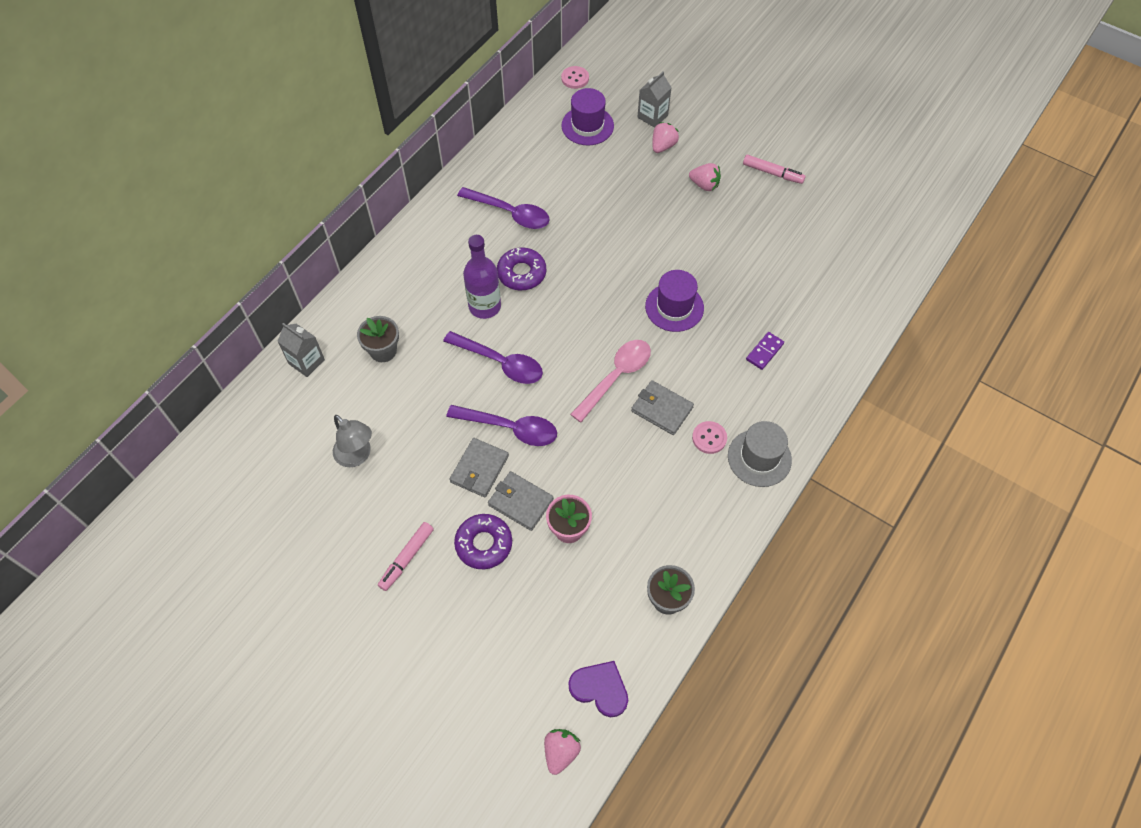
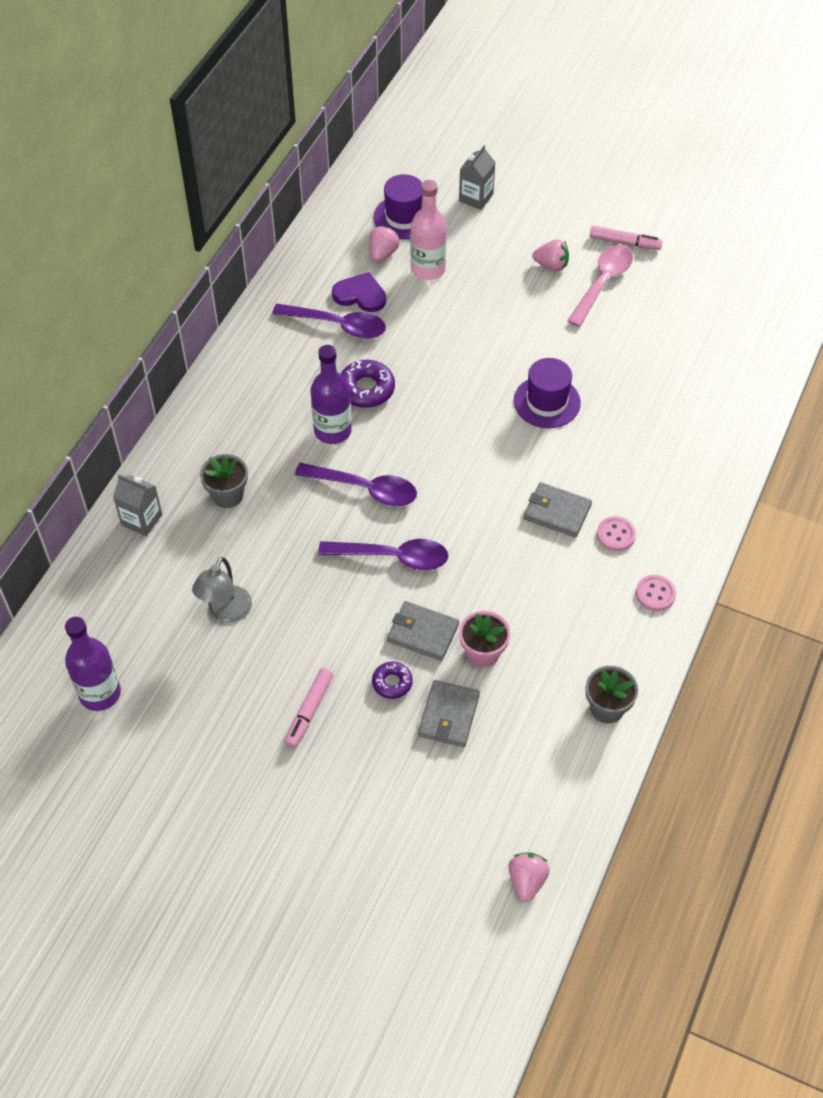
camera: 10 degrees left, 5 degrees down
(234, 512) = (100, 693): none -> purple bottle
(357, 456) = (226, 612): grey lamp -> grey lamp turned 75 degrees clockwise
(479, 469) = (368, 605): grey wallet -> grey wallet (449, 715)
(484, 544) = (392, 683): purple donut -> purple donut, size x0.62
(575, 78) = (377, 166): pink button -> pink button (655, 594)
(598, 174) = (428, 269): none -> pink bottle
(600, 688) = (554, 810): purple heart -> purple heart (360, 295)
(616, 377) = (498, 485): pink spoon -> pink spoon (602, 283)
(663, 146) = (495, 229): pink strawberry -> pink strawberry (383, 253)
(759, 458) = (675, 547): grey hat -> none
(764, 352) = (657, 435): purple domino -> none

